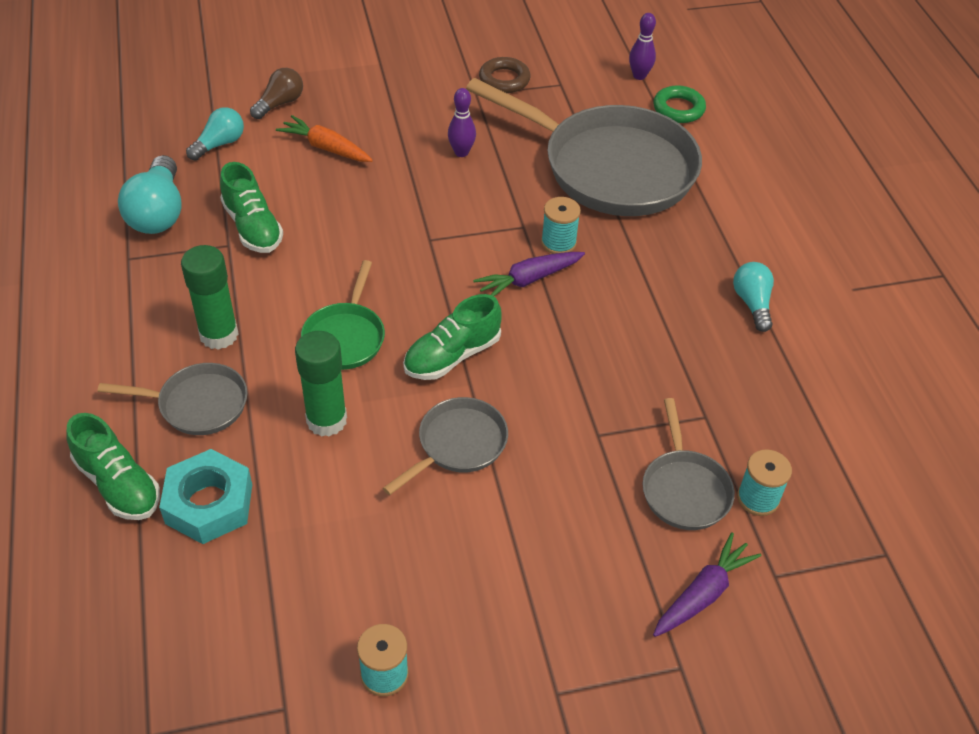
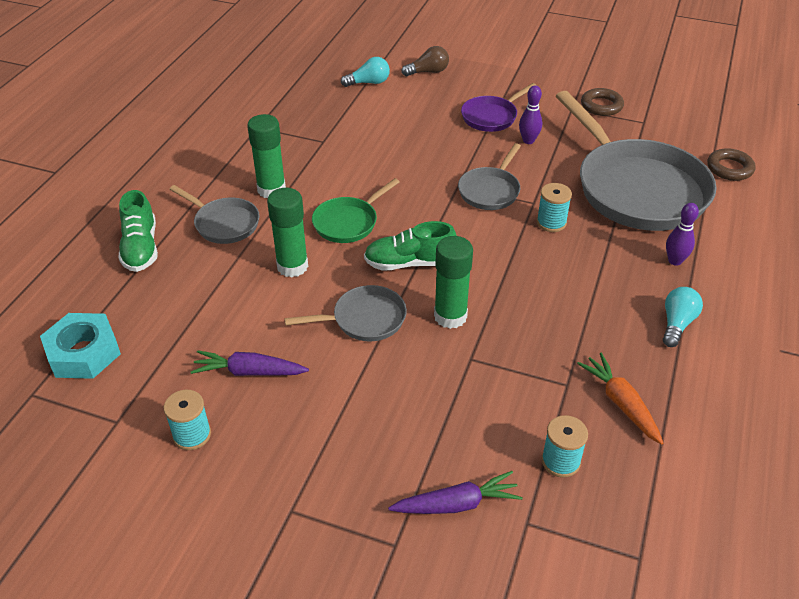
camera: 35 degrees right, 5 degrees down
(158, 212) = (297, 108): turquoise light bulb -> none
(209, 504) = (180, 282): turquoise nut -> turquoise nut (84, 353)
(253, 227) = (347, 137): green shoe -> none
(326, 148) = (435, 107): orange carrot -> orange carrot (621, 403)
(399, 137) = (491, 117): none -> purple pan
(528, 280) = (507, 237): purple carrot -> purple carrot (249, 372)
(542, 398) = (450, 316): none -> green glue stick
(639, 76) = (714, 136): purple bowling pin -> purple bowling pin (675, 261)
(678, 109) = (729, 168): green ring -> brown ring
(684, 489) = (505, 426): grey pan -> grey pan (490, 191)

